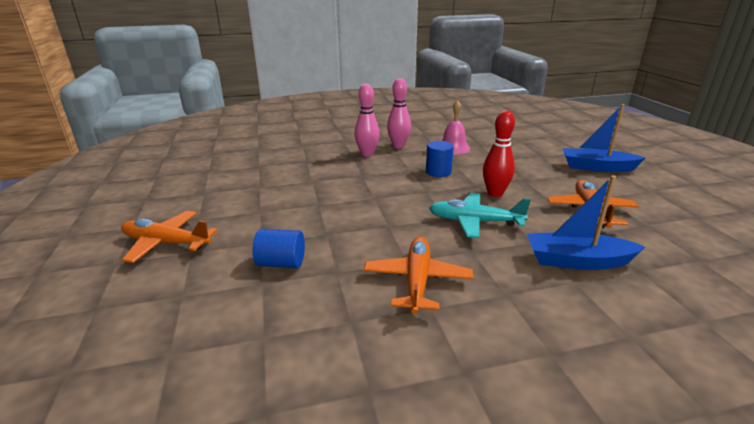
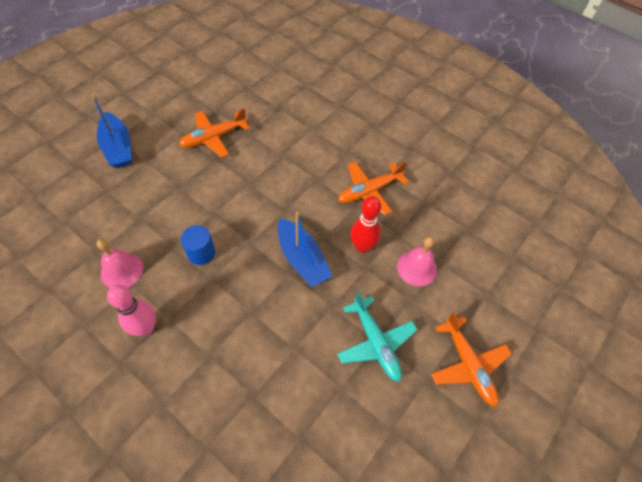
camera: 130 degrees left, 30 degrees up
(281, 263) = (417, 268): blue cylinder -> pink bell
(367, 154) = (192, 345): pink bowling pin -> none
(474, 222) = (279, 191): turquoise plane -> turquoise plane (375, 343)
(495, 193) = (221, 196): red bowling pin -> red bowling pin (362, 247)
(577, 261) = (289, 132): blue boat -> blue boat (302, 259)

